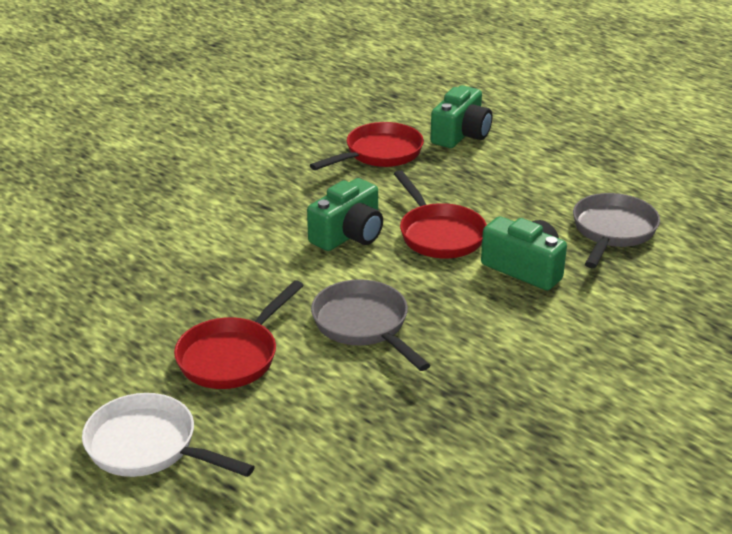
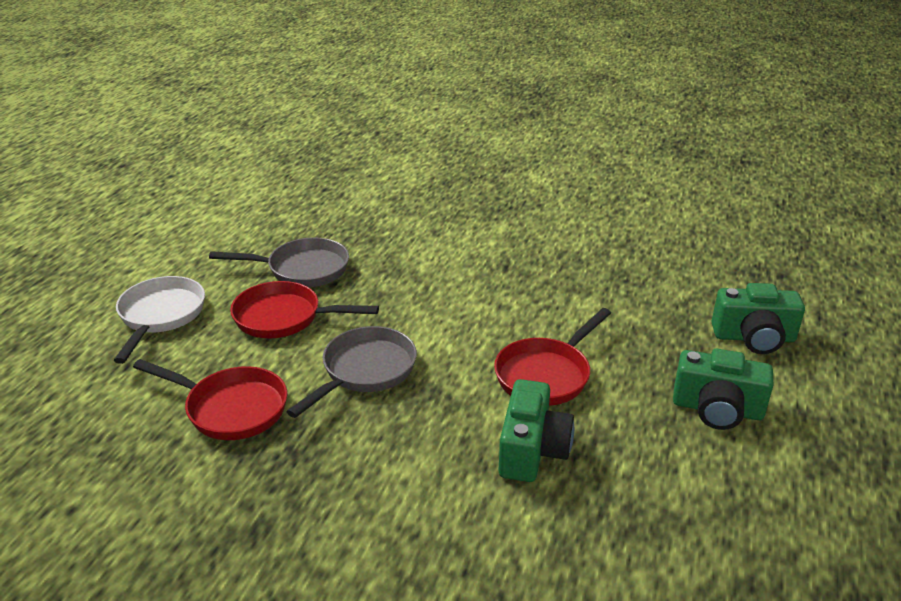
camera: 65 degrees right, 0 degrees up
(348, 235) = (499, 322): green camera -> green camera (717, 409)
(379, 154) = (657, 299): red pan -> red pan (230, 408)
(612, 231) = (667, 504): grey pan -> grey pan (302, 269)

